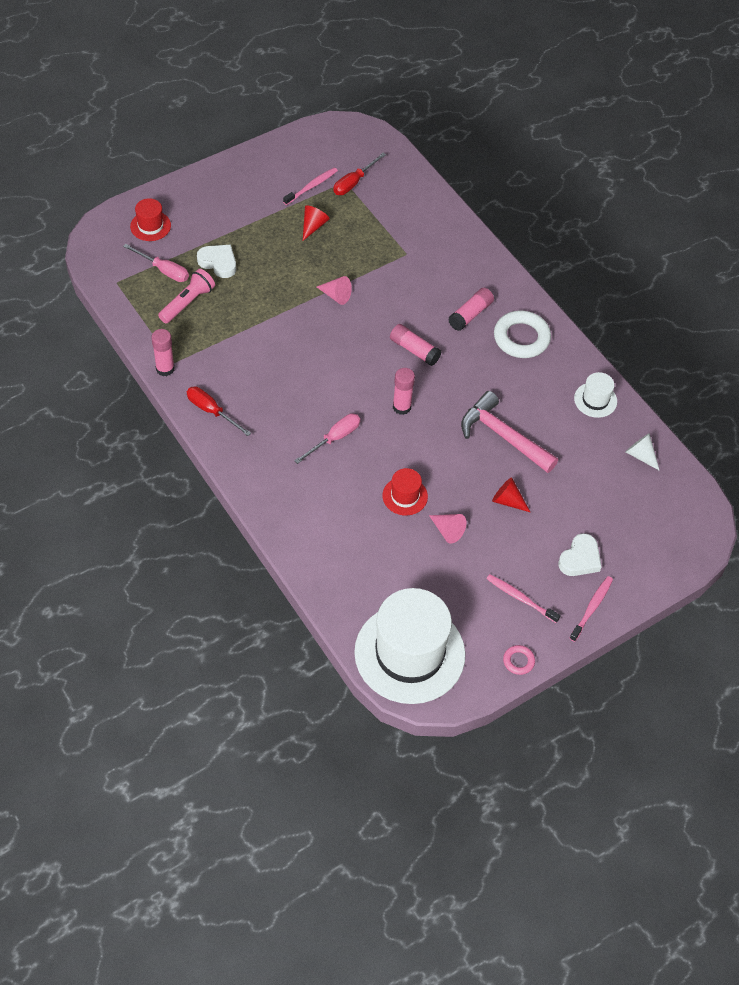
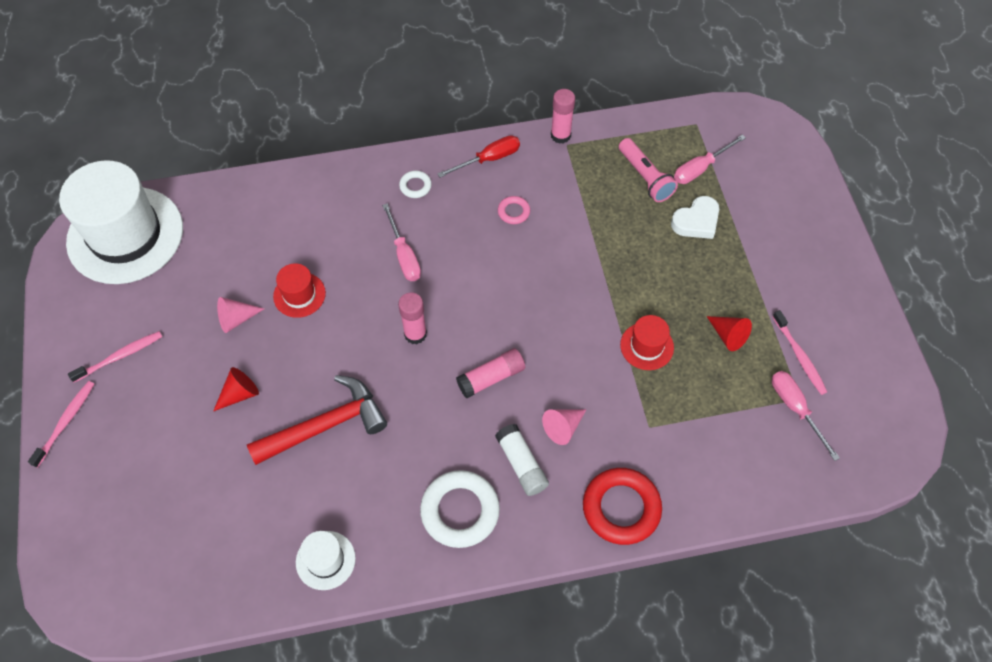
camera: 115 degrees right, 5 degrees up
(150, 226) = (773, 173): red hat -> red hat (647, 346)
(262, 454) = (415, 186): none -> white ring
(336, 296) = (606, 323): pink cone -> pink cone (563, 427)
(354, 182) = (795, 408): red screwdriver -> pink screwdriver
(470, 314) = (521, 464): pink glue stick -> white glue stick
(472, 255) = (621, 508): none -> red ring
(503, 436) = (326, 425): pink hammer -> red hammer
(518, 661) = (56, 325): pink ring -> pink ring (513, 212)
(580, 559) = (128, 437): white heart -> none
(592, 608) = (66, 422): pink toothbrush -> pink toothbrush turned 120 degrees counterclockwise
(640, 455) = (219, 576): white cone -> none

